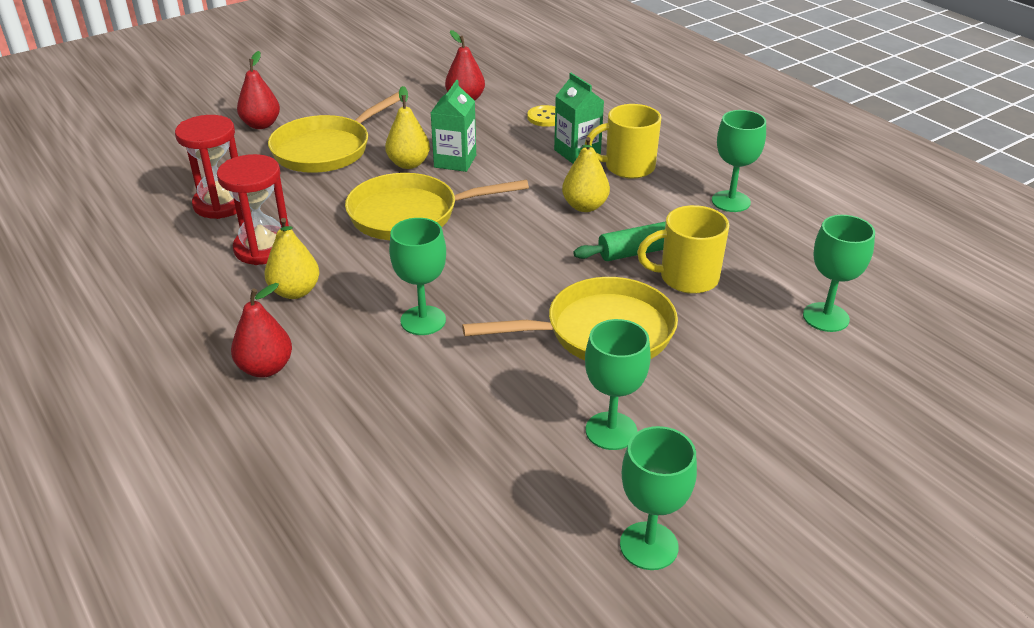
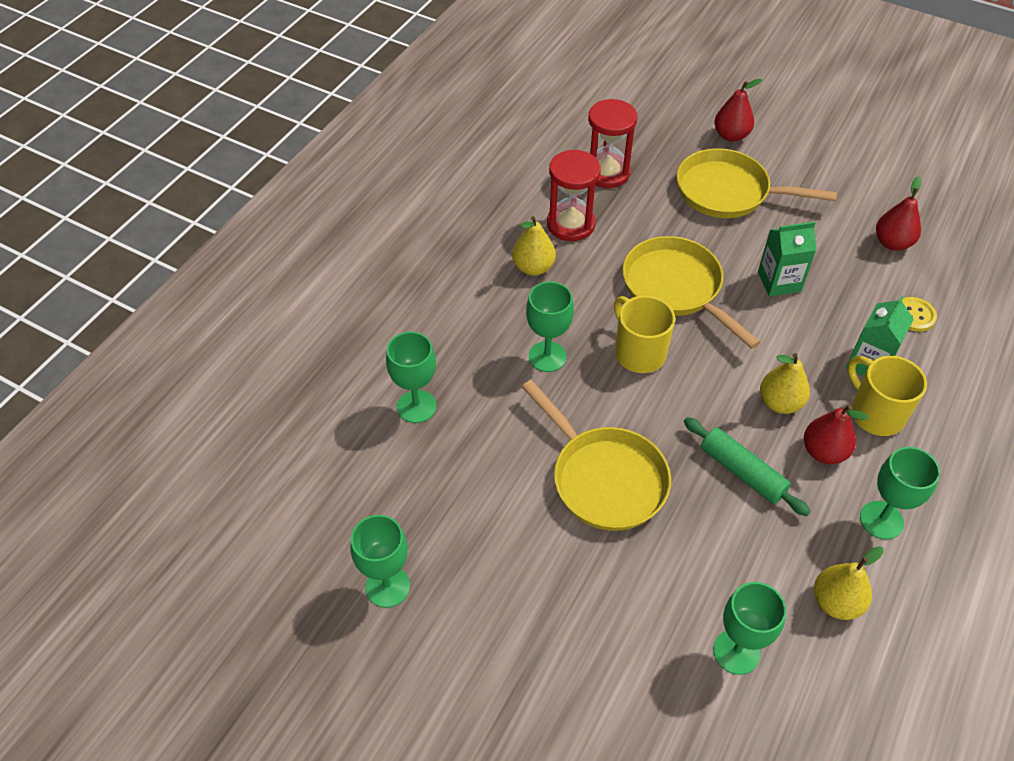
camera: 65 degrees right, 15 degrees up
(265, 368) = (445, 294): red pear -> red pear (824, 452)
(409, 164) = (749, 253): yellow pear -> yellow pear (836, 602)
(611, 431) = (491, 525): green goblet -> green goblet (416, 406)
(686, 278) = (722, 518): yellow mug -> yellow mug (638, 352)

